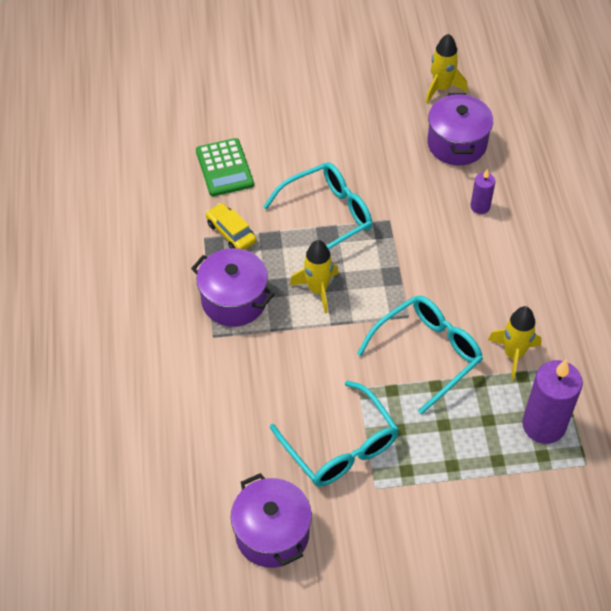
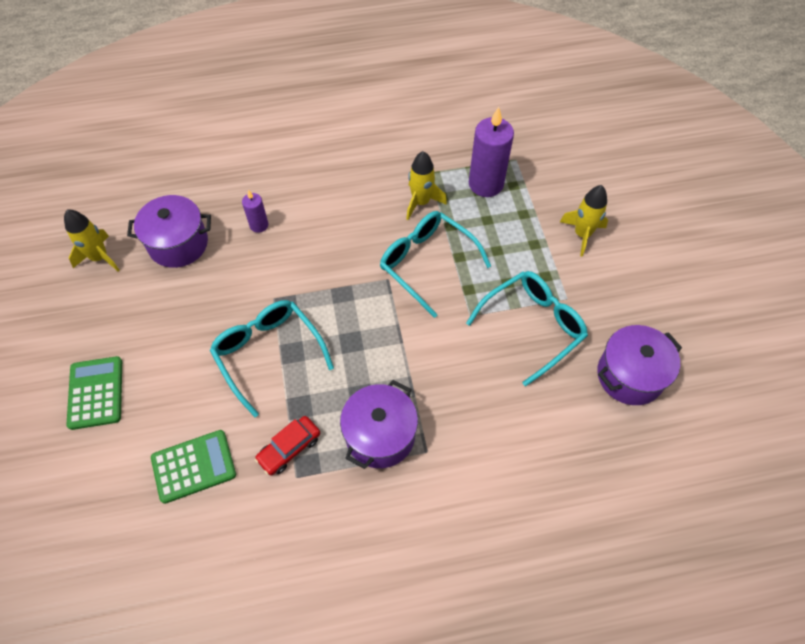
camera: 95 degrees left, 5 degrees up
(231, 232) = (289, 448): yellow car -> red car
(300, 100) = (96, 393): none -> green calculator
(317, 290) = (362, 356): yellow rocket -> yellow rocket (582, 234)

